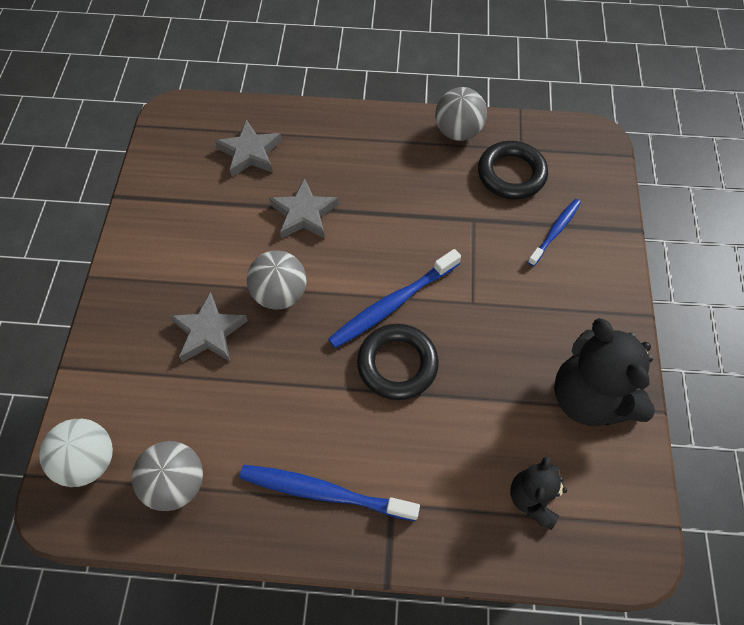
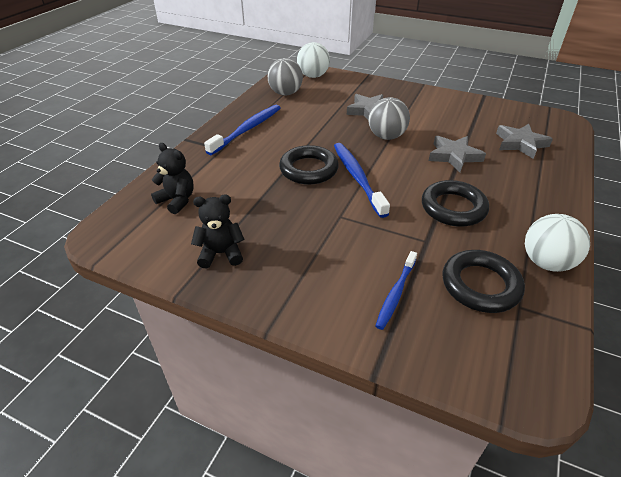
camera: 110 degrees right, 20 degrees down
(409, 204) = (453, 208): none -> black ring
(458, 132) = (546, 262): grey ball -> white ball
(555, 231) = (396, 293): blue toothbrush -> blue toothbrush turned 60 degrees clockwise
(589, 397) = (221, 253): black teddy bear -> black teddy bear, size x0.57

